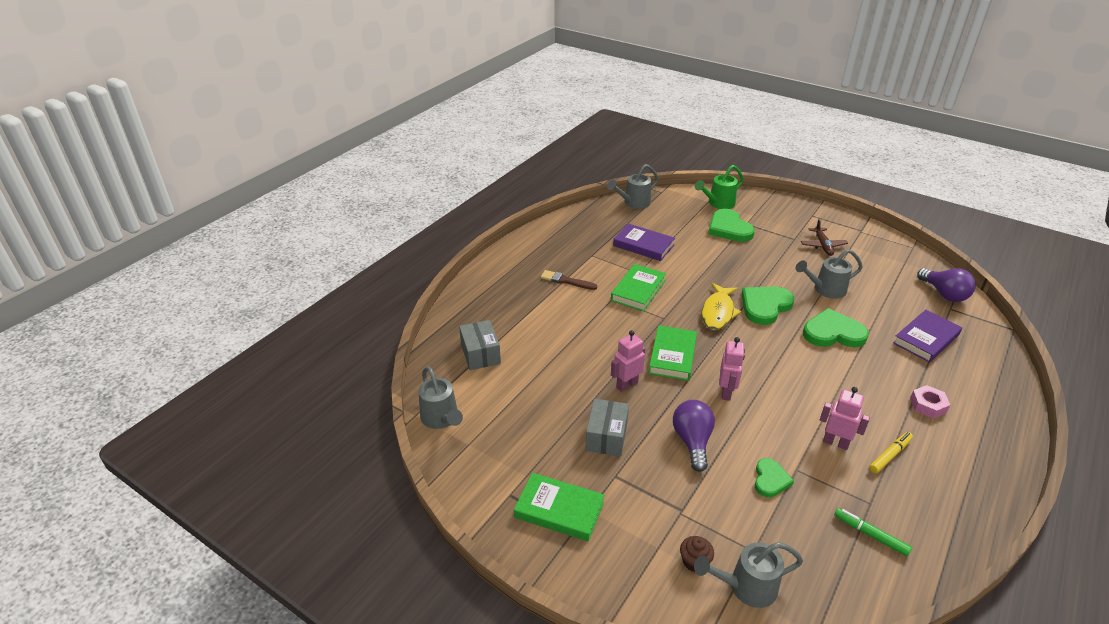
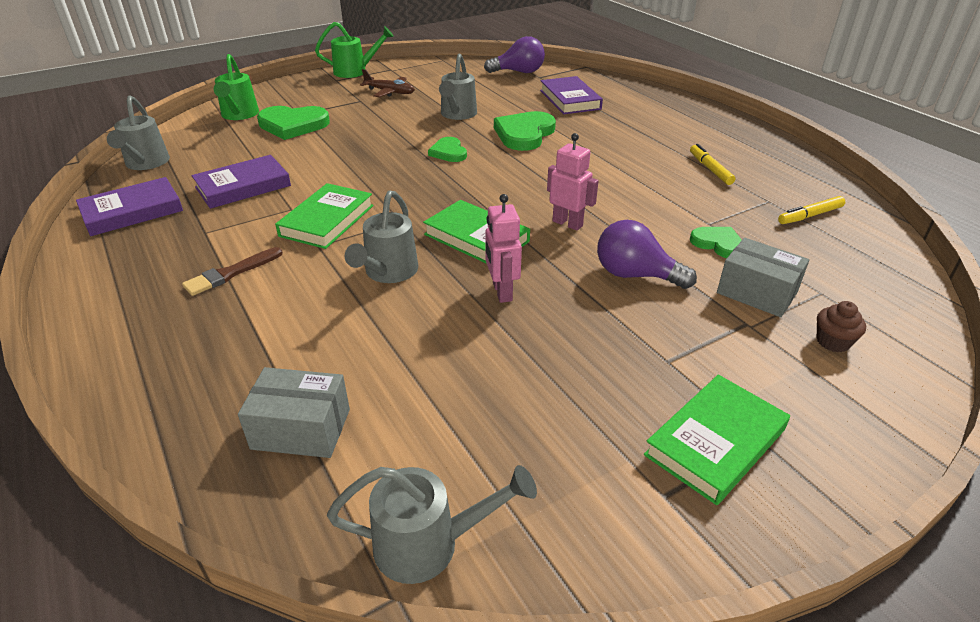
camera: 65 degrees left, 0 degrees up
(588, 224) = (132, 211): none -> purple book
(606, 436) = (589, 343): grey box -> grey box (757, 292)
(638, 290) = (327, 220): green book -> green book turned 60 degrees clockwise
(718, 312) = (429, 182): yellow fish -> none
(746, 587) = (874, 316): grey watering can -> grey watering can (388, 273)
(765, 306) = (448, 152): green heart -> green heart, size x0.59
(835, 442) = (680, 189): pink robot -> none
(836, 217) = (355, 71): none -> green watering can
(870, 535) = (810, 216): green marker -> yellow marker
(928, 405) = (655, 130): pink nut -> none

